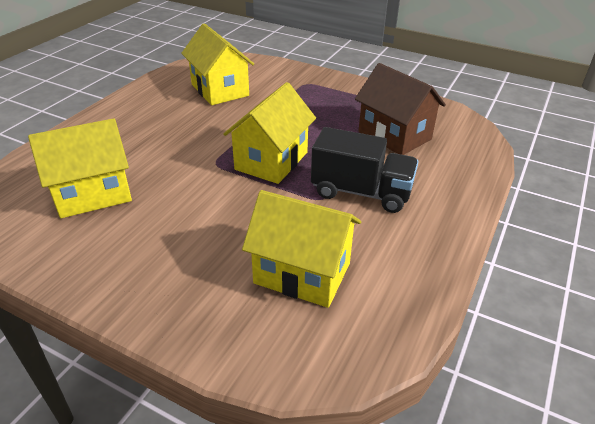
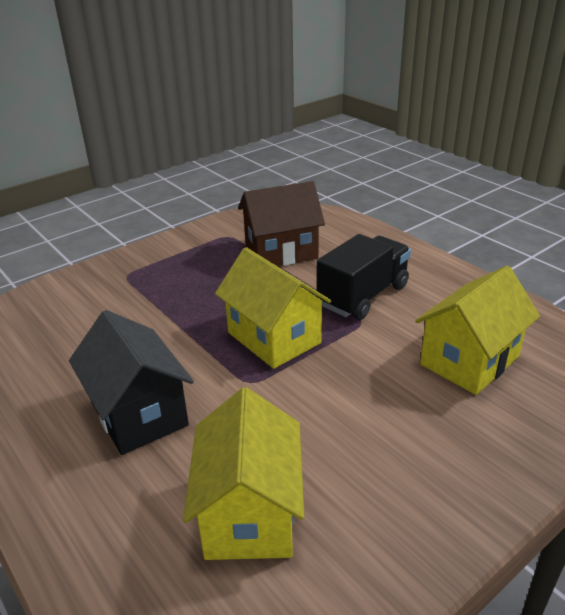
camera: 65 degrees left, 5 degrees down
(166, 131) = (139, 413): none -> black house
(220, 90) = (72, 344): yellow house -> none

